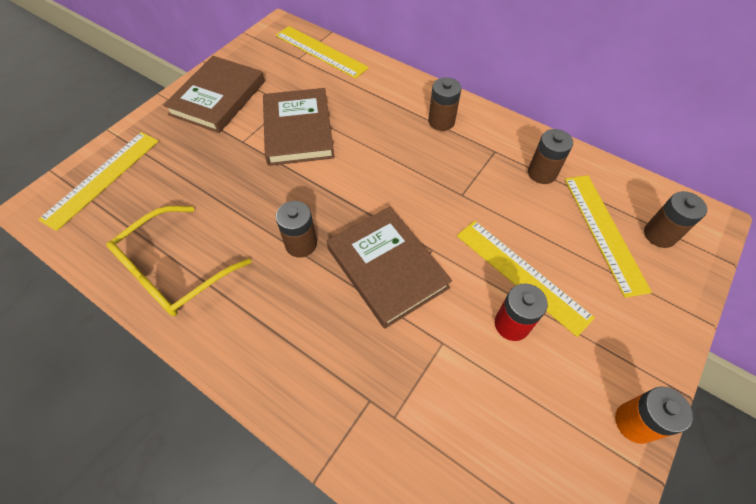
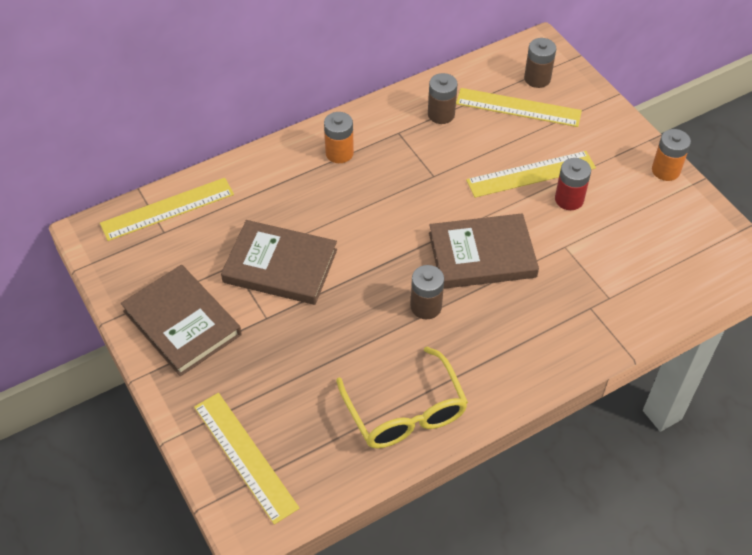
camera: 65 degrees left, 5 degrees down
(441, 121) = (339, 153): brown battery -> orange battery

